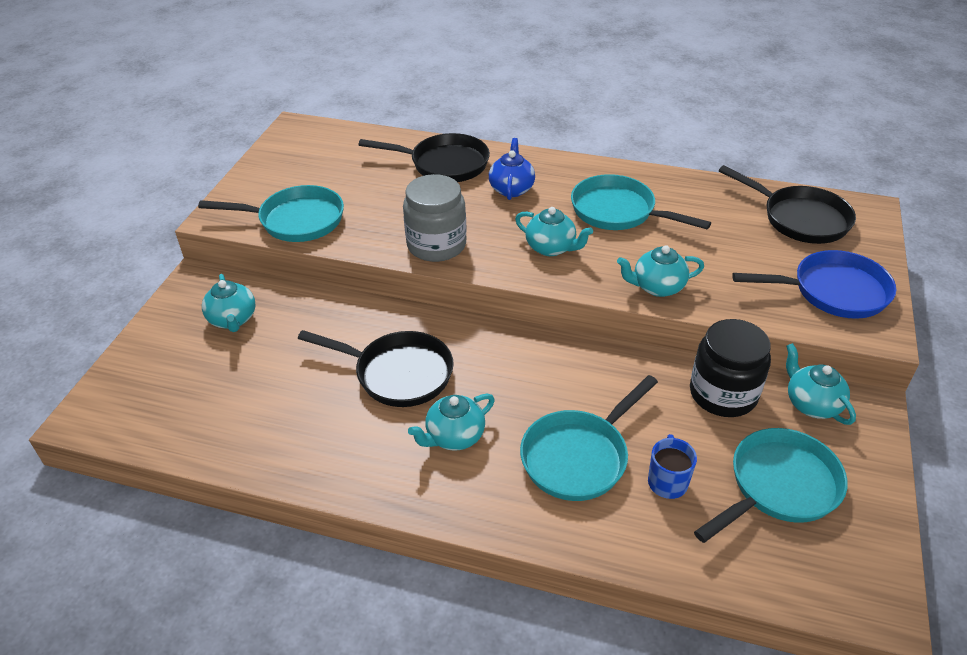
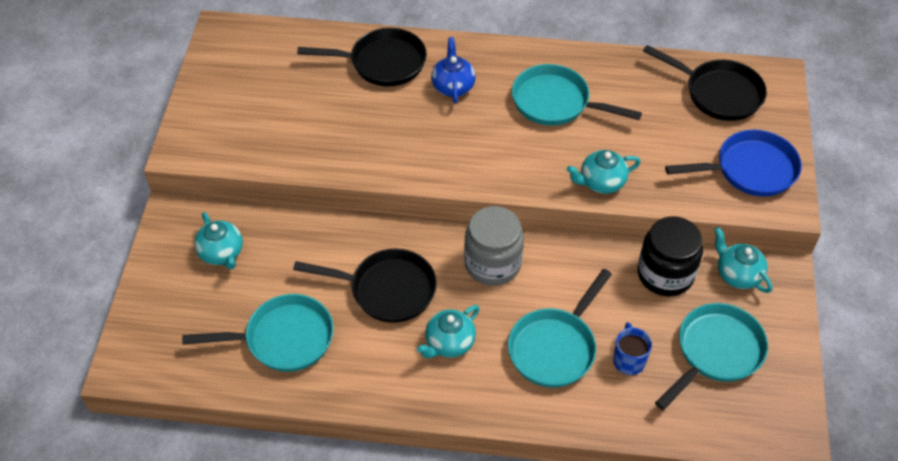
camera: 10 degrees left, 10 degrees up
(296, 220) = (257, 146): turquoise pan -> turquoise pan (283, 338)
(436, 245) = (397, 159): grey jar -> grey jar (492, 264)
(551, 248) = (502, 151): turquoise teapot -> none

